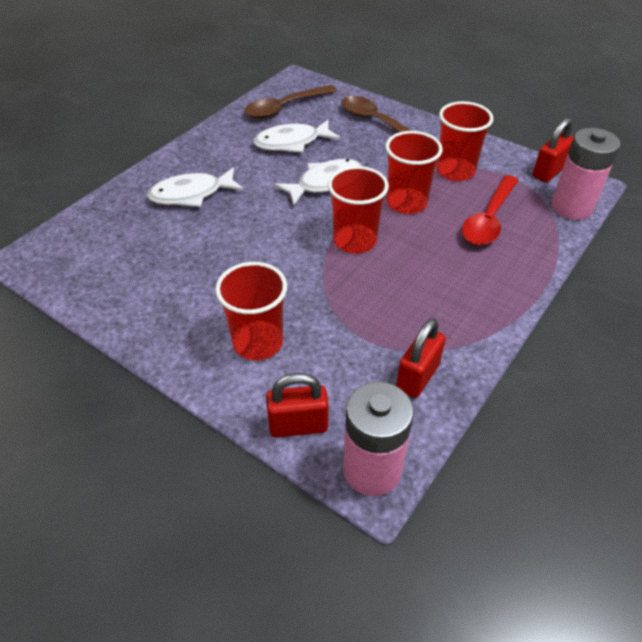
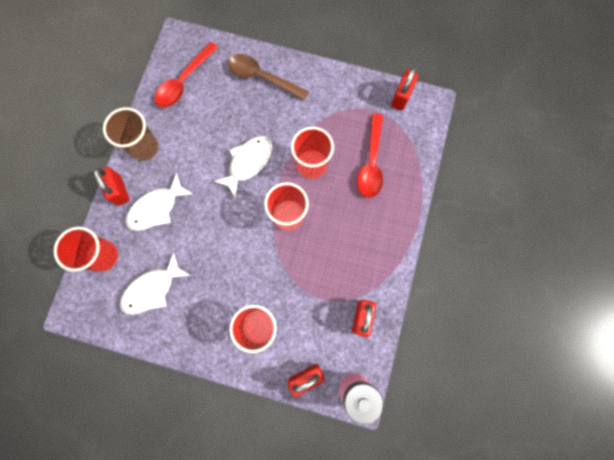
camera: 20 degrees left, 30 degrees up
(158, 170) = (119, 190): none -> red padlock
(210, 144) = (144, 147): none -> brown cup
(285, 107) = (184, 81): brown spoon -> red spoon
(291, 142) = (206, 124): white fish -> white fish (152, 289)
(455, 171) = (336, 118): red cup -> red cup (103, 256)
(571, 207) = (423, 131): pink battery -> none

